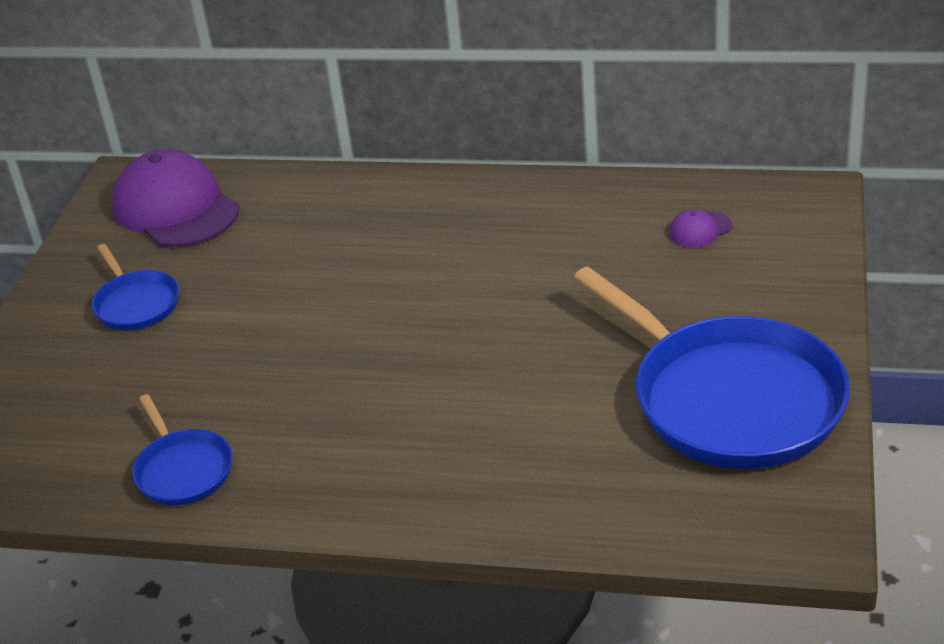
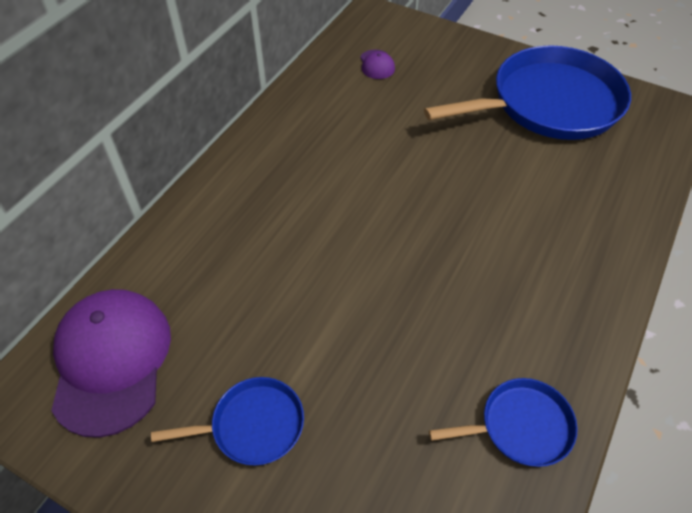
camera: 75 degrees left, 15 degrees up
(176, 208) = (111, 361): purple cap -> purple cap turned 105 degrees clockwise

